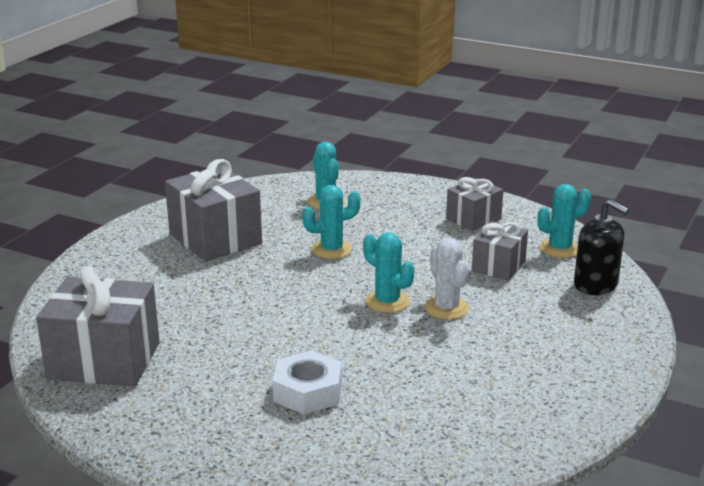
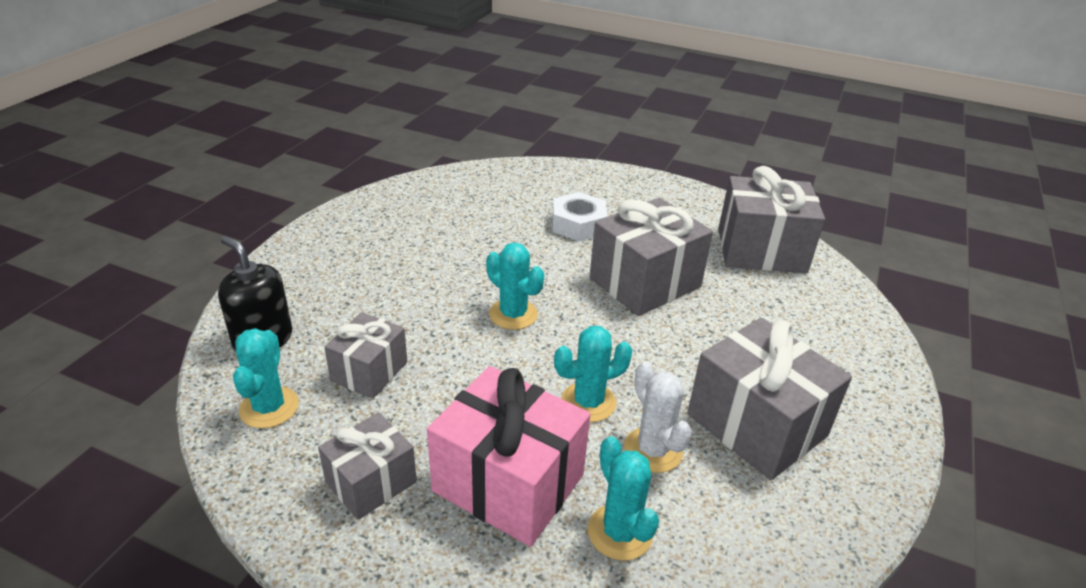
camera: 175 degrees right, 10 degrees up
(254, 328) = (645, 282): none -> grey gift
(389, 218) = (508, 483): none -> pink gift
(446, 308) = (449, 306): white cactus -> white cactus (653, 450)
(560, 248) = (269, 407): turquoise cactus -> turquoise cactus turned 60 degrees counterclockwise

